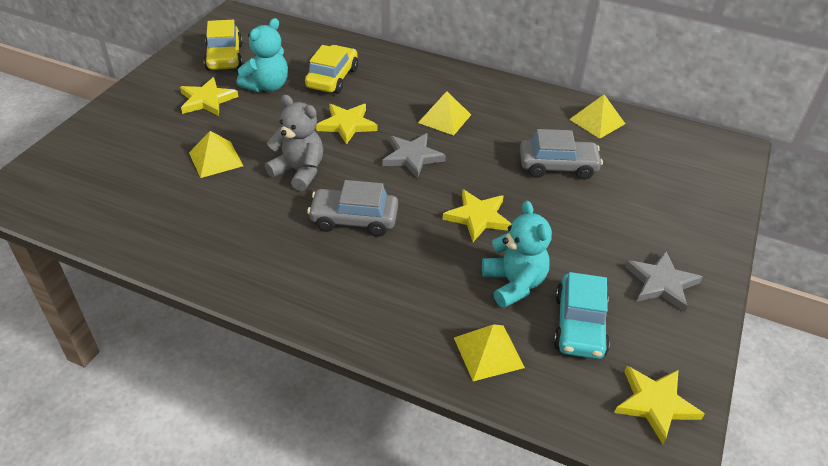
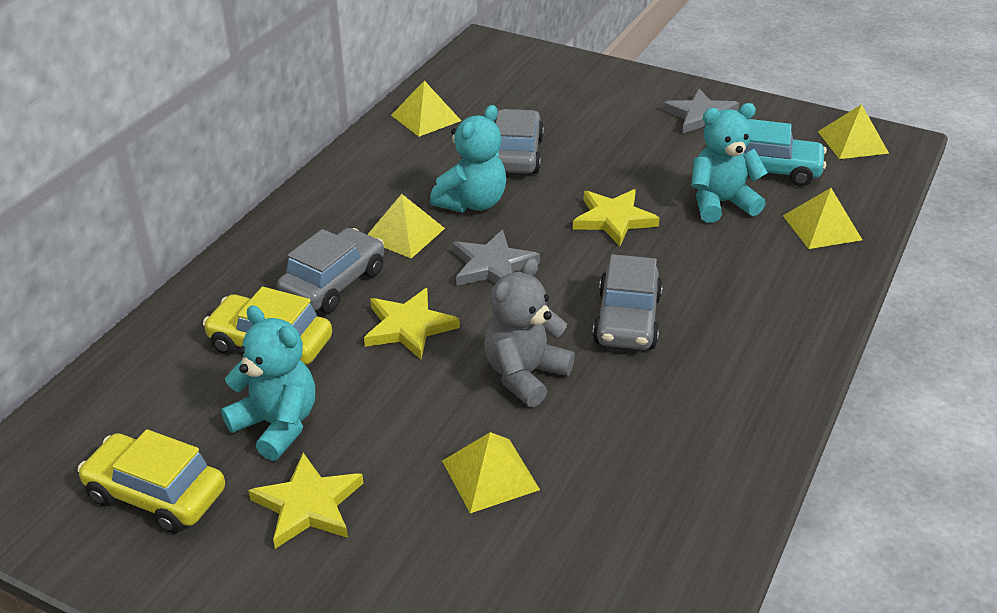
camera: 85 degrees left, 5 degrees down
(224, 57) = (156, 494): yellow car -> yellow car turned 150 degrees counterclockwise
(389, 95) = (334, 283): none -> grey car
(486, 146) = (472, 203): none -> turquoise teddy bear
(655, 404) = (853, 142): yellow star -> yellow pyramid

